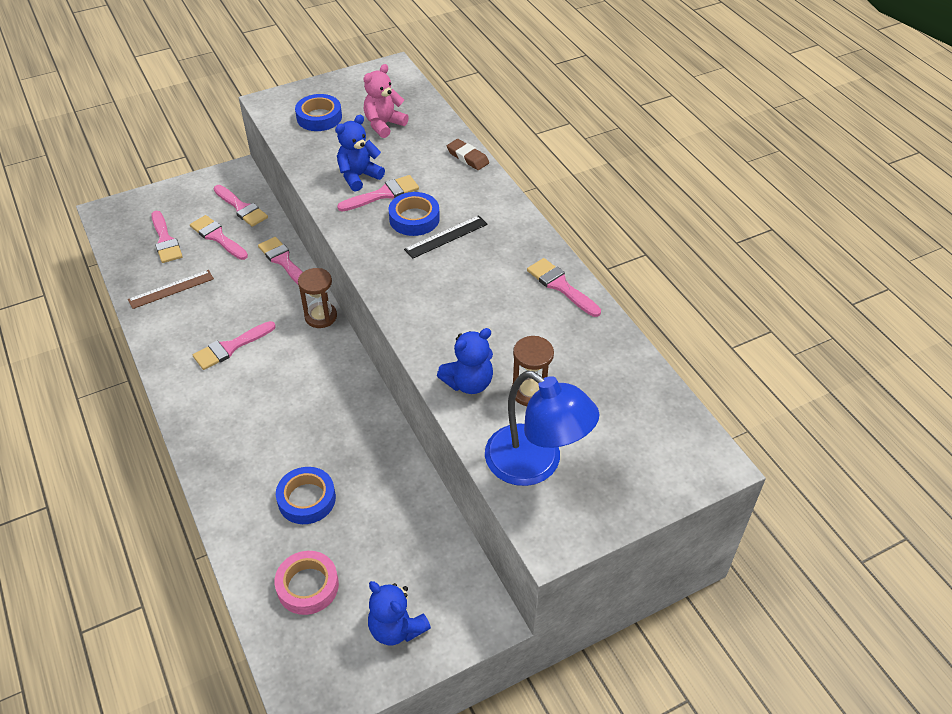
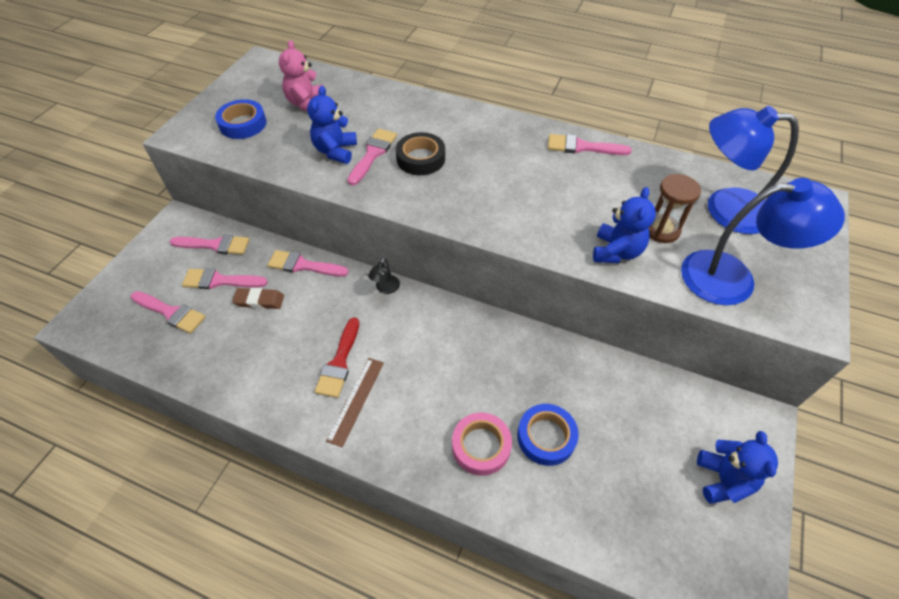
camera: 40 degrees left, 5 degrees up
(171, 289) = (226, 350): brown ruler -> brown ruler (356, 400)
(230, 347) = (339, 362): pink brush -> red brush
(307, 586) = (630, 505): pink tape -> pink tape (481, 446)
(321, 316) = (386, 288): brown hourglass -> black lamp
(396, 628) = (723, 480): blue teddy bear -> blue teddy bear turned 90 degrees counterclockwise
(414, 218) = (421, 158): blue tape -> black tape
(446, 237) = (461, 158): black ruler -> none
(467, 157) = (403, 95): brown eraser -> brown eraser (259, 300)
(613, 412) = (724, 209): none -> blue lamp

